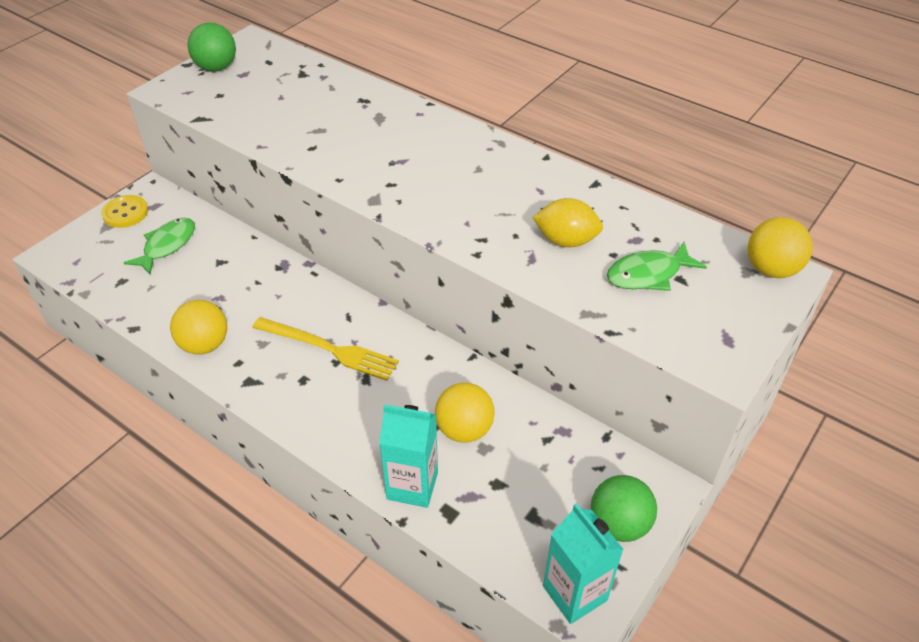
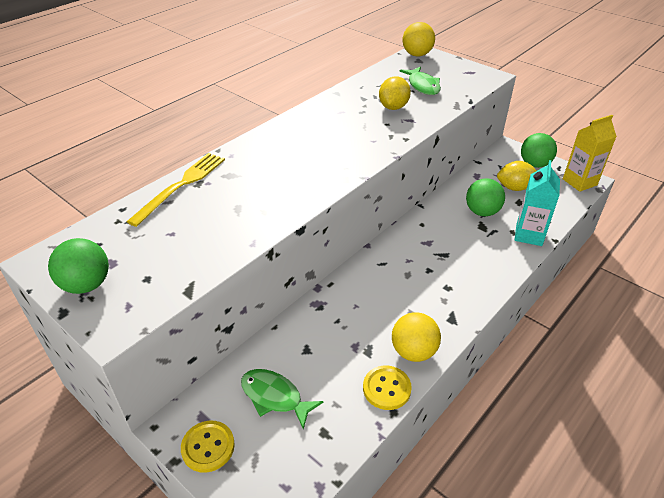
camera: 85 degrees left, 5 degrees down
(160, 323) = (386, 388): none -> yellow button
(329, 349) = (416, 273): yellow fork -> yellow fork (181, 186)
(464, 429) = (482, 212): yellow ball -> green ball
(537, 482) = (515, 188): none -> yellow lemon
(575, 593) = (579, 182): turquoise carton -> yellow carton

